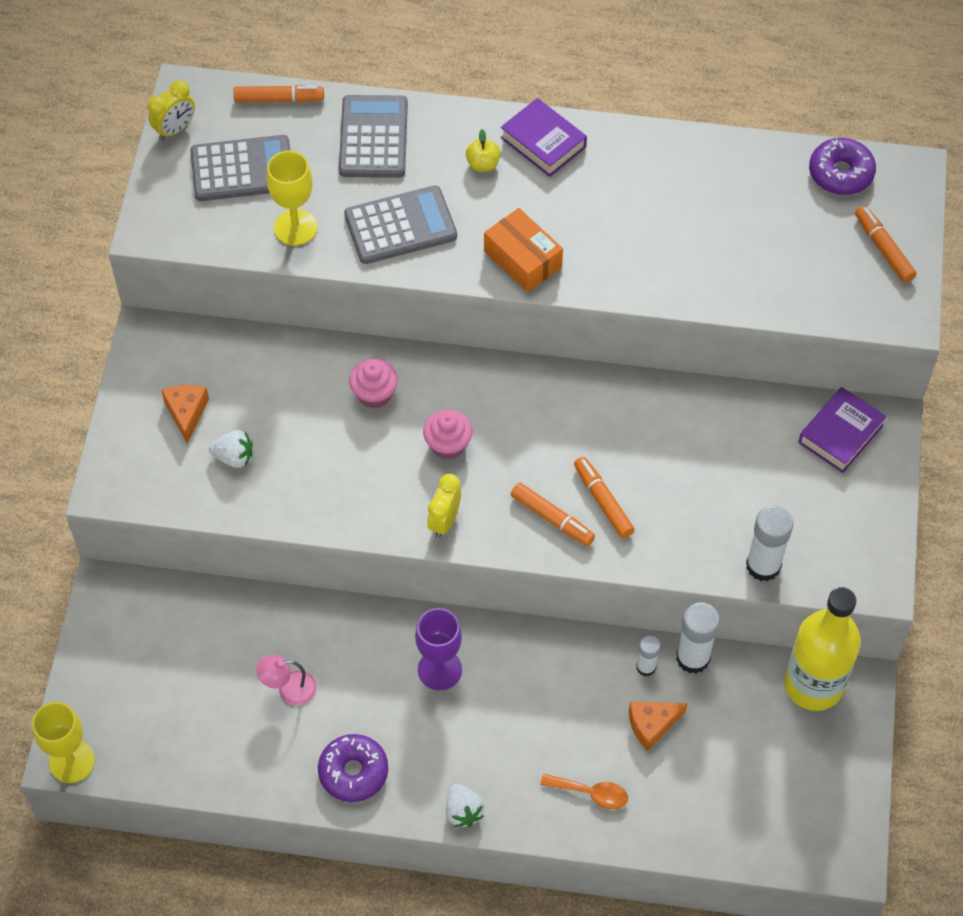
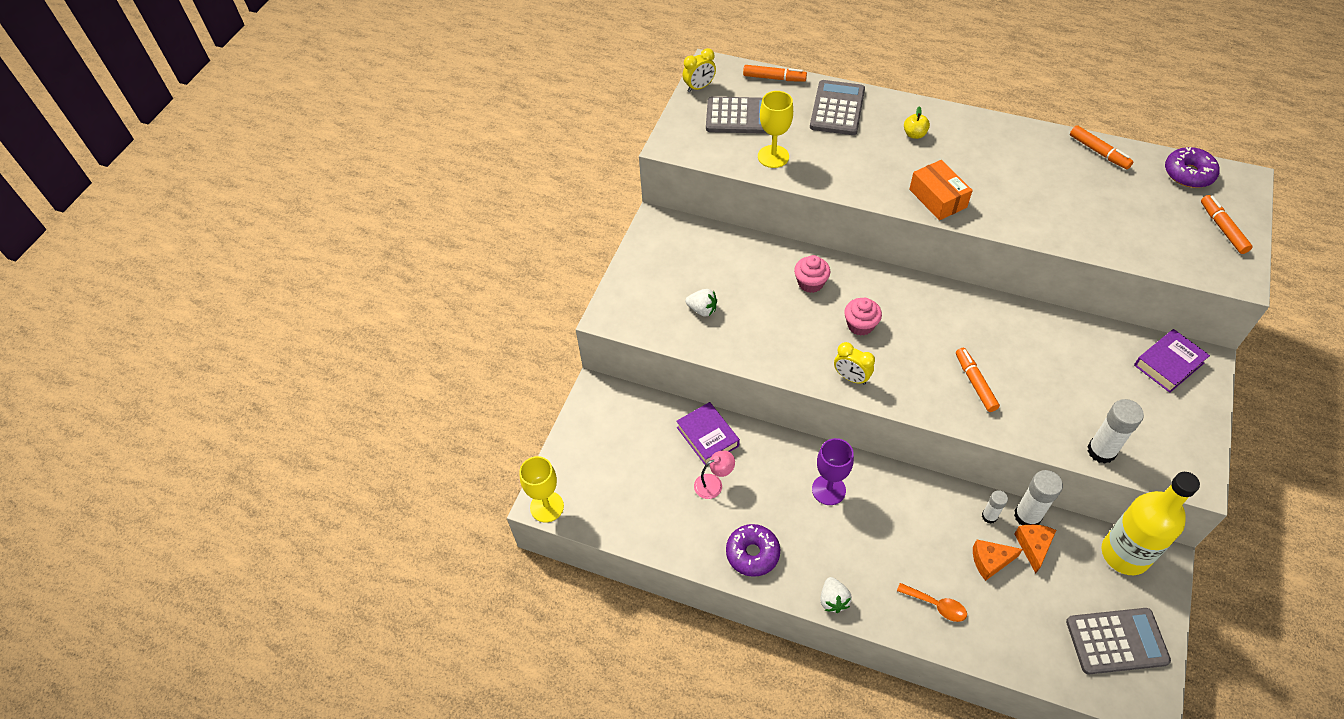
camera: 15 degrees right, 5 degrees down
(186, 413) = (674, 275): orange cheese -> orange cheese (1033, 546)
(289, 689) = (713, 484): pink lamp -> pink lamp turned 150 degrees clockwise
(400, 226) = (849, 165): grey calculator -> grey calculator (1116, 641)
(444, 521) = (851, 377): yellow clock -> yellow clock turned 90 degrees counterclockwise
(543, 142) = (960, 126): purple book -> purple book (707, 436)
(552, 518) = (934, 389): orange marker -> orange marker (1098, 152)

